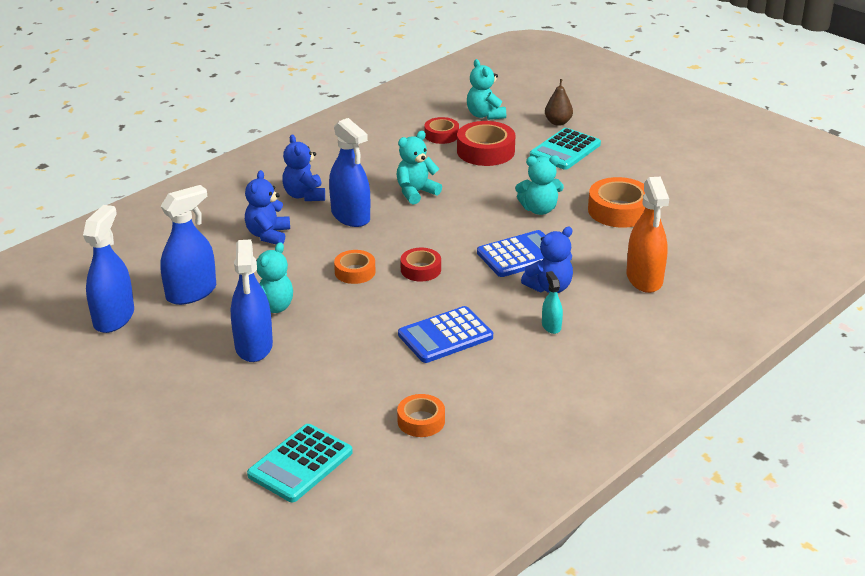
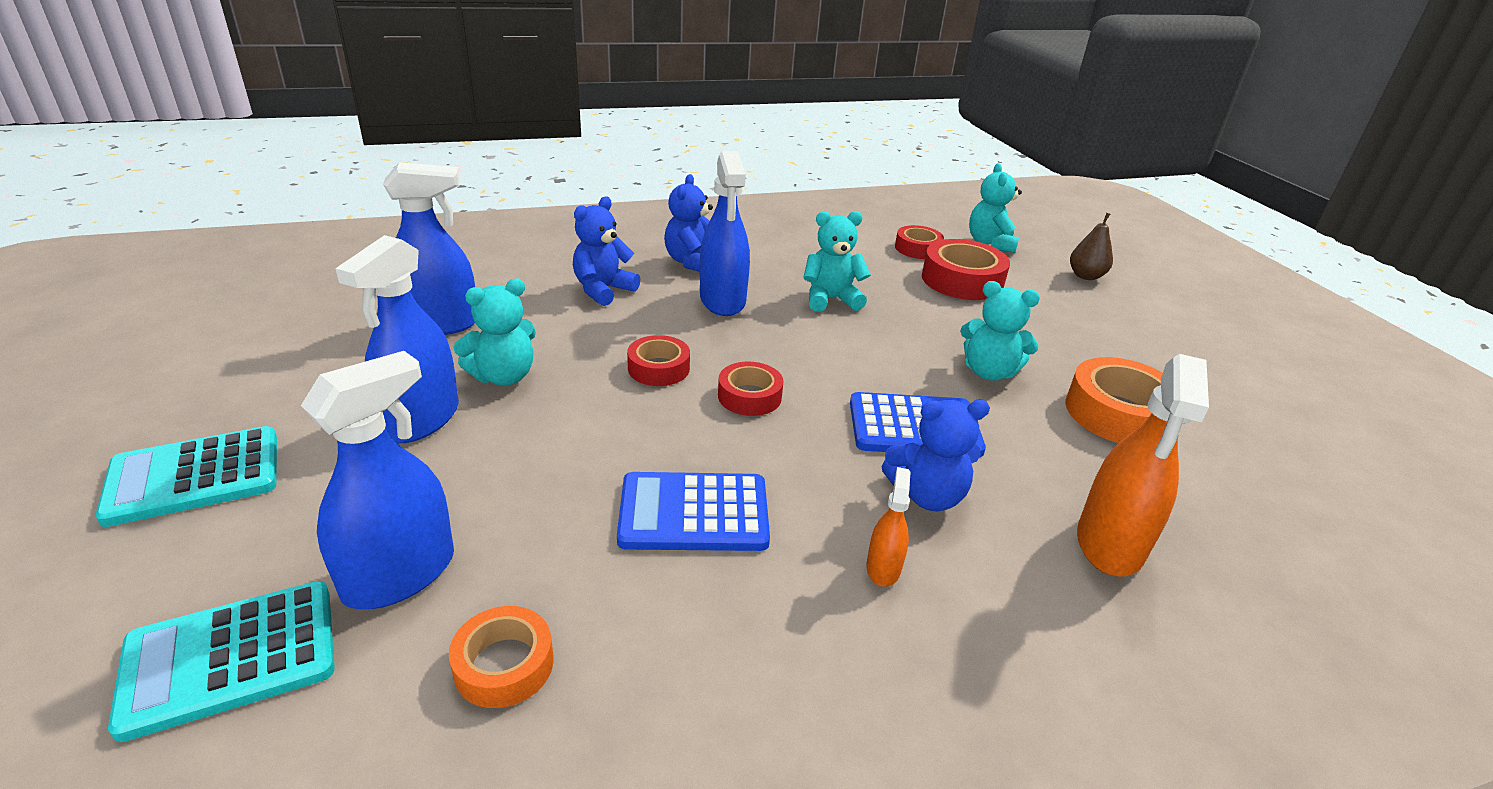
camera: 25 degrees right, 0 degrees up
(114, 318) = (320, 322): blue spray bottle -> blue spray bottle (399, 574)
(355, 272) = (658, 368): orange tape -> red tape
(551, 326) = (883, 568): turquoise spray bottle -> orange spray bottle
(565, 150) = (1076, 310): turquoise calculator -> turquoise calculator (194, 476)

